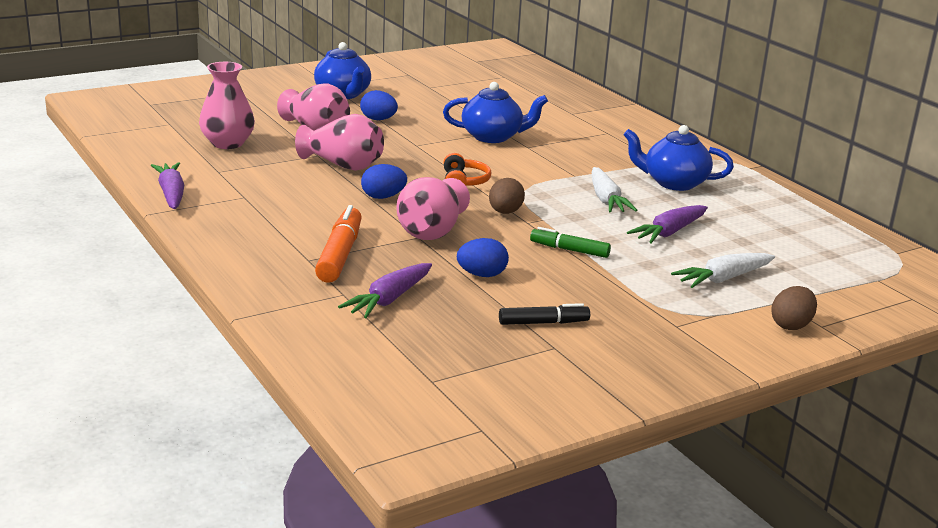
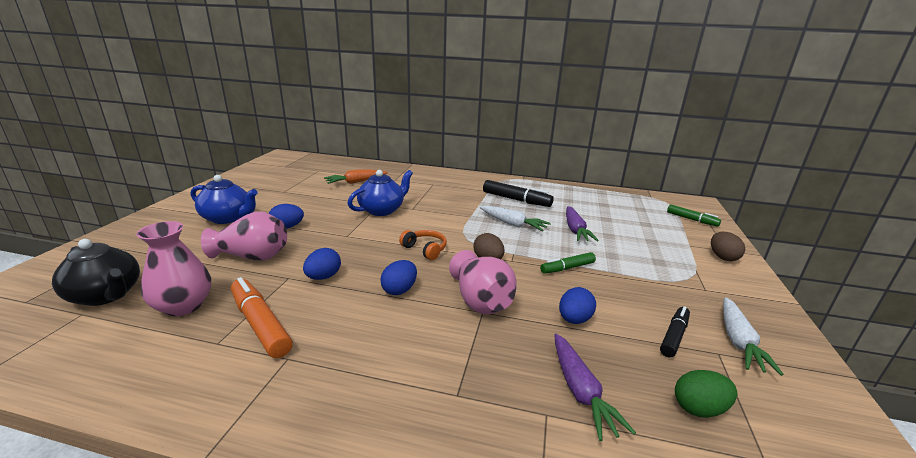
camera: 45 degrees left, 0 degrees up
(171, 194) = (200, 405): purple carrot -> none
(194, 118) = (106, 295): none -> black teapot
(340, 254) = (468, 369): orange marker -> orange marker (260, 324)
(343, 165) = (323, 277): pink vase -> blue egg
(451, 348) = (699, 408): none -> green egg
(521, 102) = (356, 182): none -> orange carrot
(674, 183) = (516, 200): blue teapot -> black marker
(723, 279) = (649, 245): white carrot -> white carrot (738, 341)
(876, 291) = (691, 219): none -> green marker

